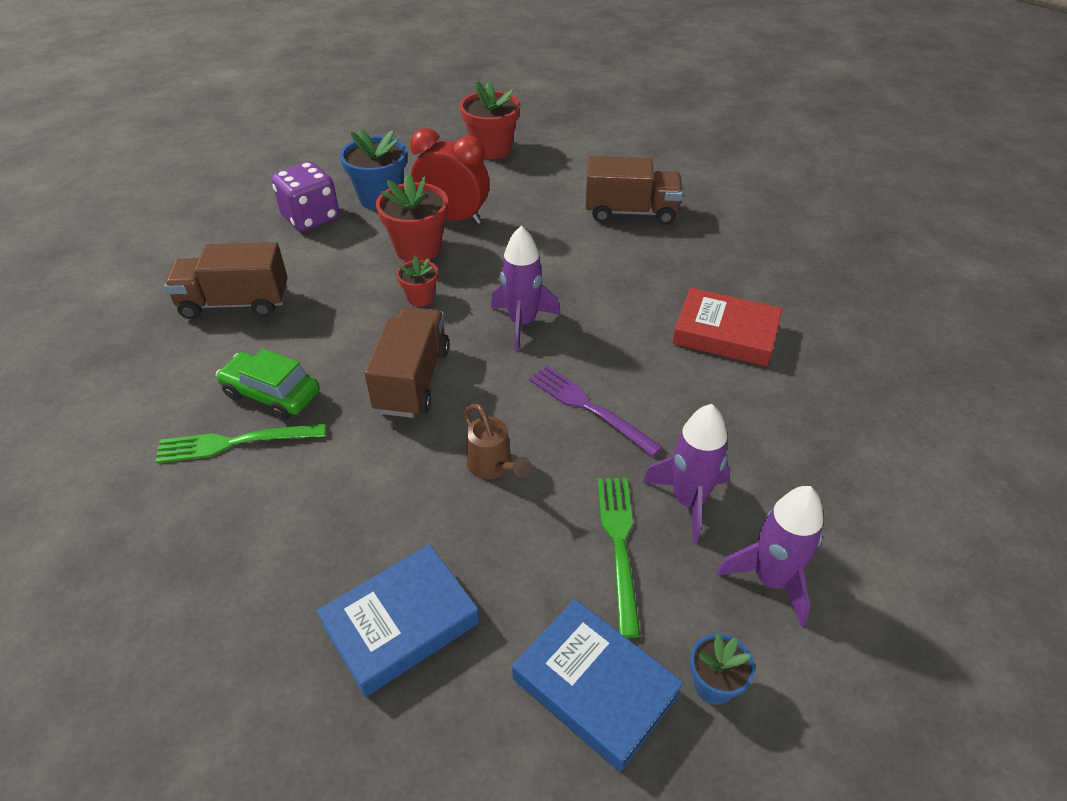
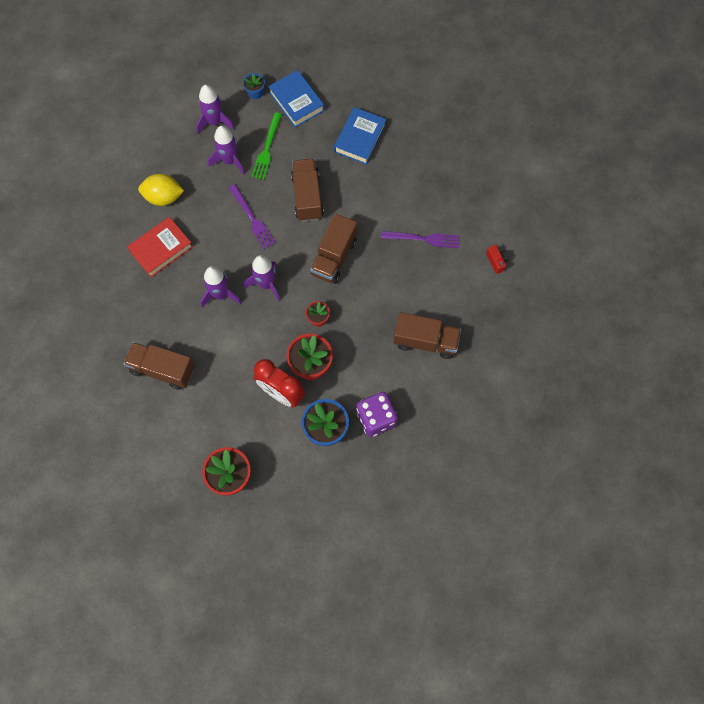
camera: 165 degrees left, 25 degrees up
(82, 434) = (496, 261): none -> red camera
(233, 443) = (424, 239): green fork -> purple fork
(271, 394) = (406, 265): green car -> none
(401, 623) = (360, 138): blue book -> blue book turned 45 degrees counterclockwise
(493, 467) = (307, 197): brown watering can -> brown truck
(592, 297) = (220, 294): none -> purple rocket
(725, 333) = (161, 249): red book -> red book turned 75 degrees counterclockwise
(776, 407) = (163, 197): none -> yellow lemon

